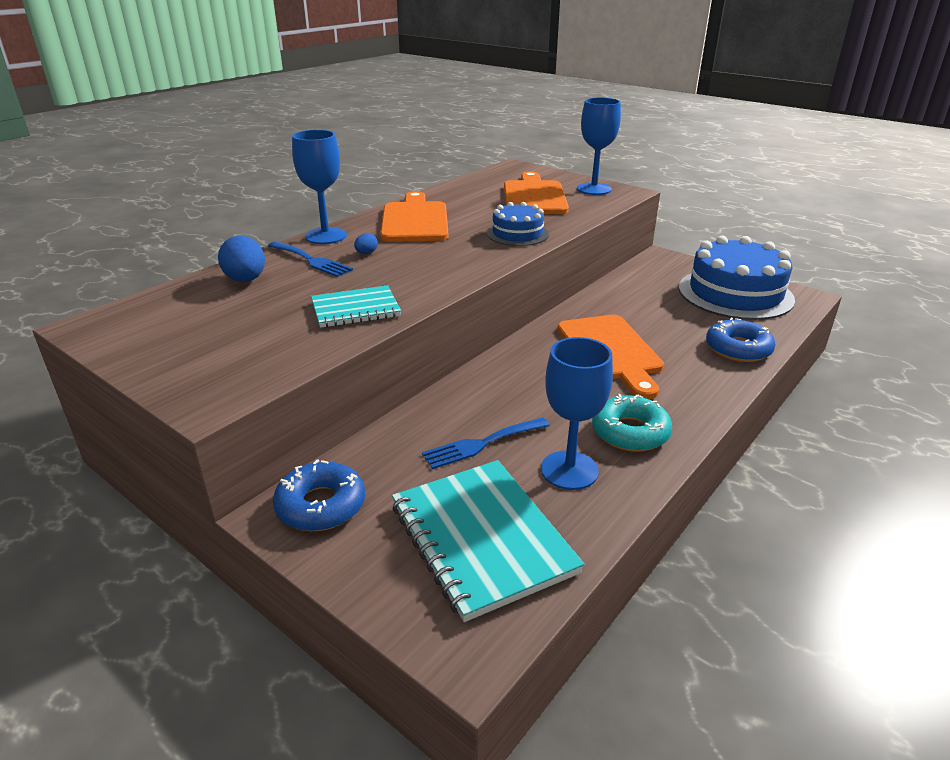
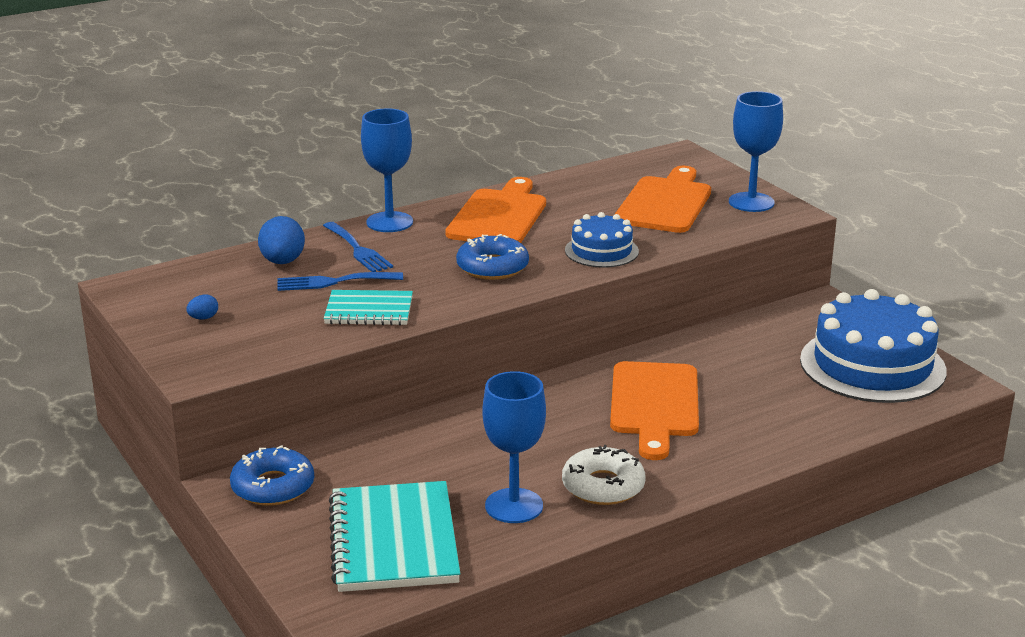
camera: 20 degrees right, 5 degrees down
(366, 253) = (419, 250): blue egg -> blue egg (203, 318)
(481, 444) = (447, 467): blue fork -> blue fork (333, 282)
(630, 432) = (603, 486): turquoise donut -> white donut
(738, 349) = (806, 429): blue donut -> blue donut (492, 267)

